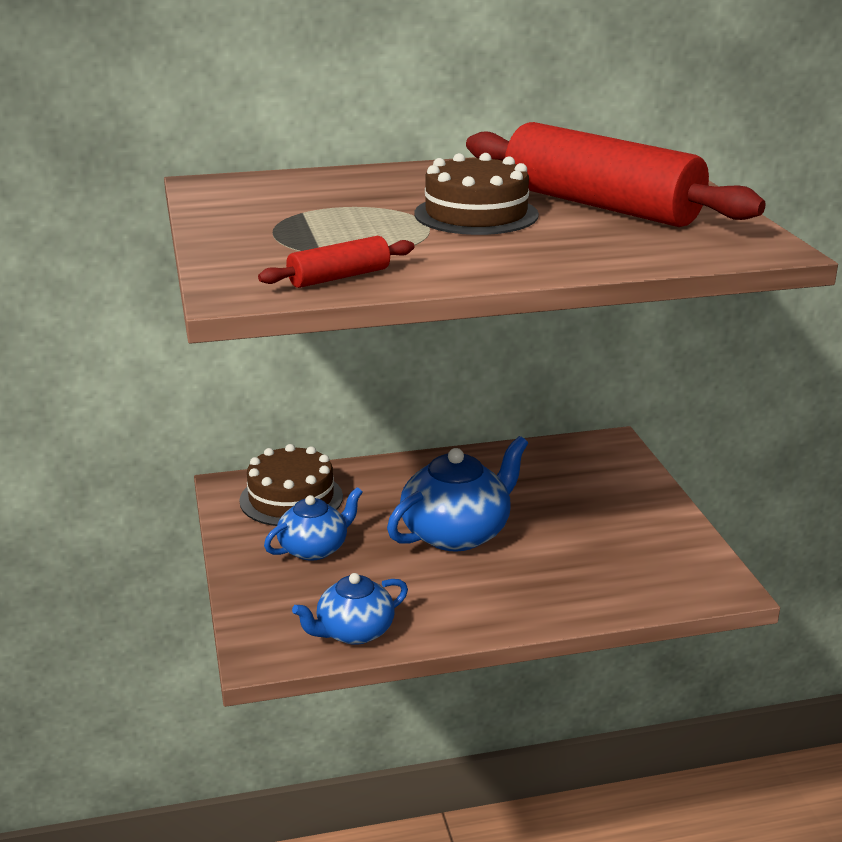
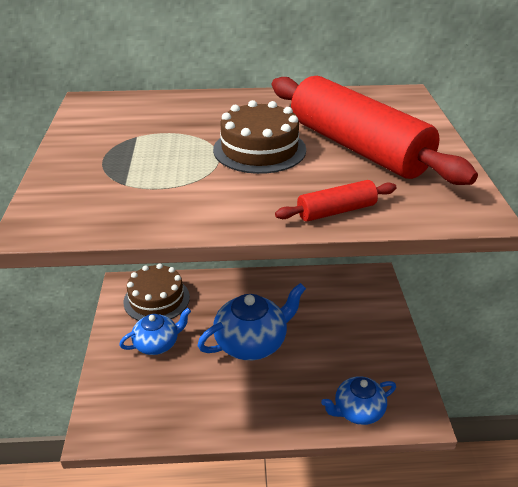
camera: 10 degrees right, 10 degrees up
(339, 277) = (122, 214): red rolling pin -> red rolling pin (336, 211)
(354, 632) = (159, 421): blue teapot -> blue teapot (357, 411)

